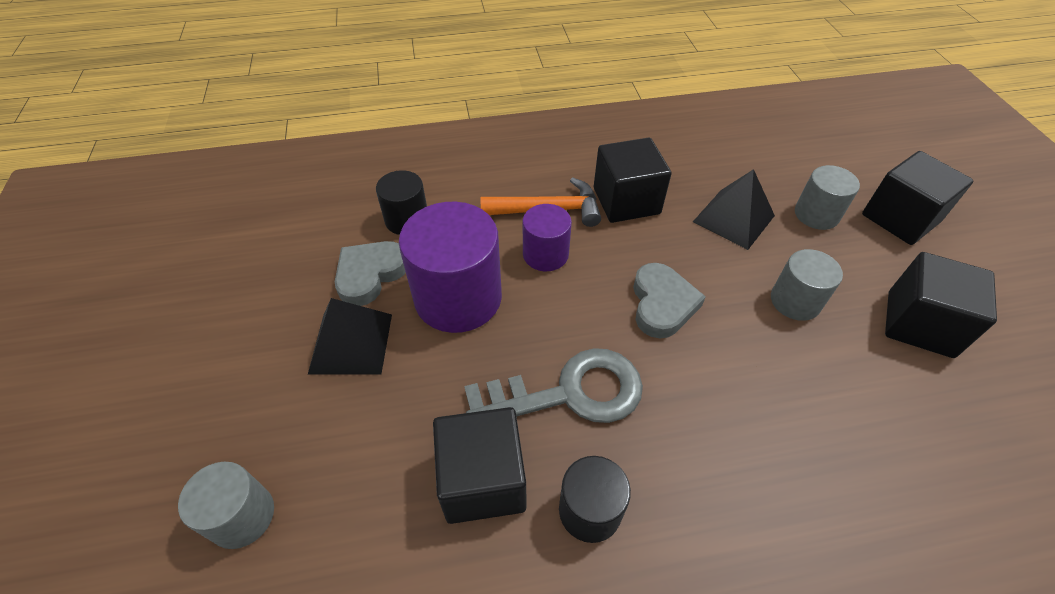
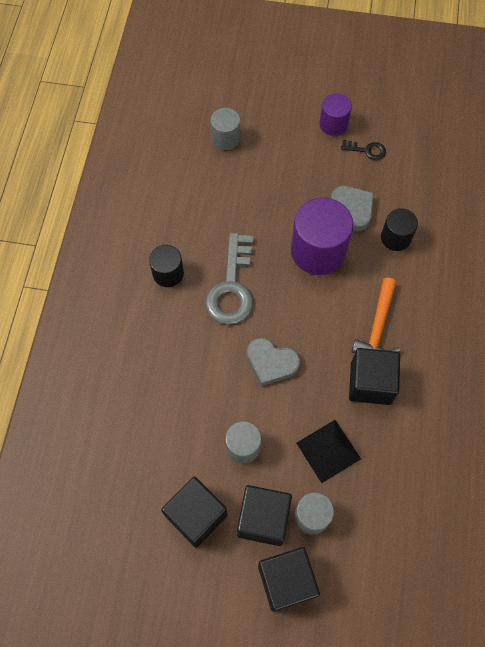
camera: 110 degrees right, 15 degrees up
(253, 283) = (366, 150): none -> black key
(351, 343) = (305, 192): black pyramid -> none
(483, 480) = (202, 233): black cube -> black cube (263, 519)
(545, 254) = (336, 310): purple cylinder -> purple cylinder (333, 124)

